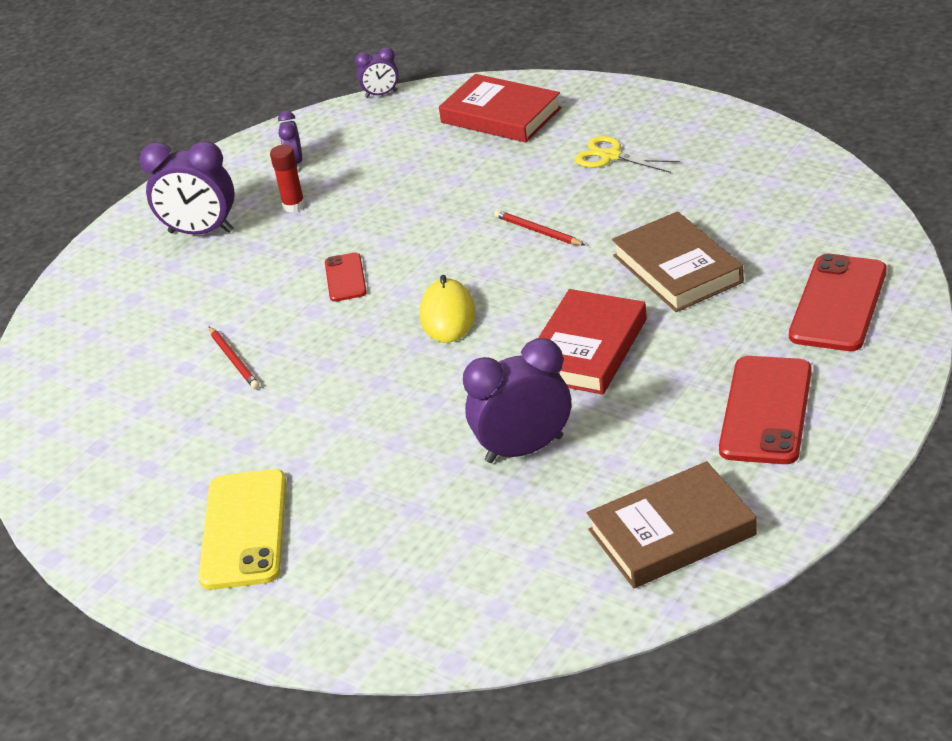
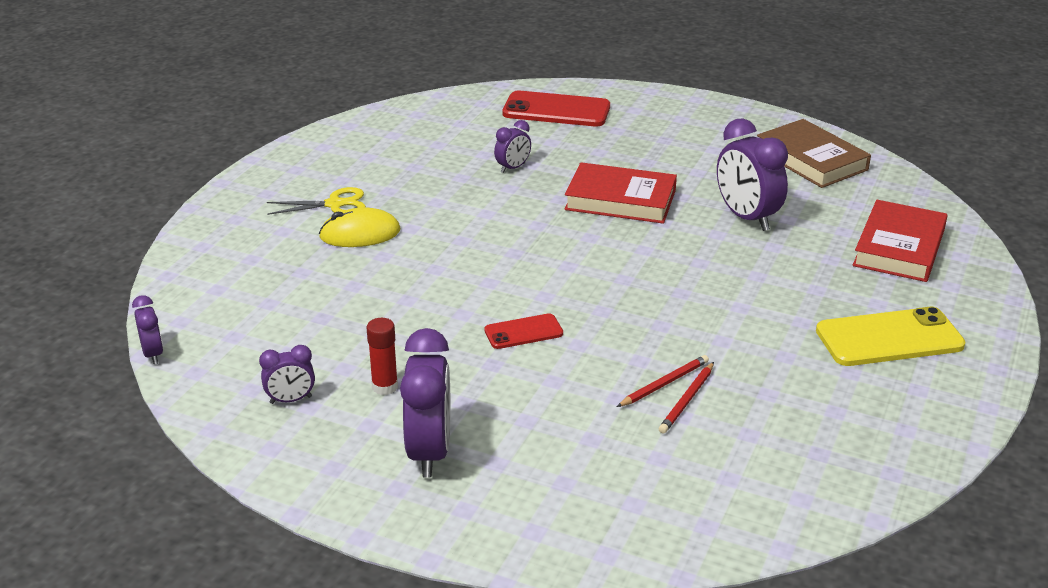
camera: 105 degrees left, 5 degrees down
(447, 315) = (581, 267): yellow mouse -> yellow mouse (360, 234)
(501, 115) = (236, 268): red book -> red book (899, 247)
(537, 231) = (453, 232): red pencil -> red pencil (687, 400)
(610, 156) = (334, 204): yellow scissors -> yellow scissors turned 120 degrees counterclockwise
(677, 269) = (513, 168): brown book -> purple clock
(765, 410) = (679, 132): red phone -> none

